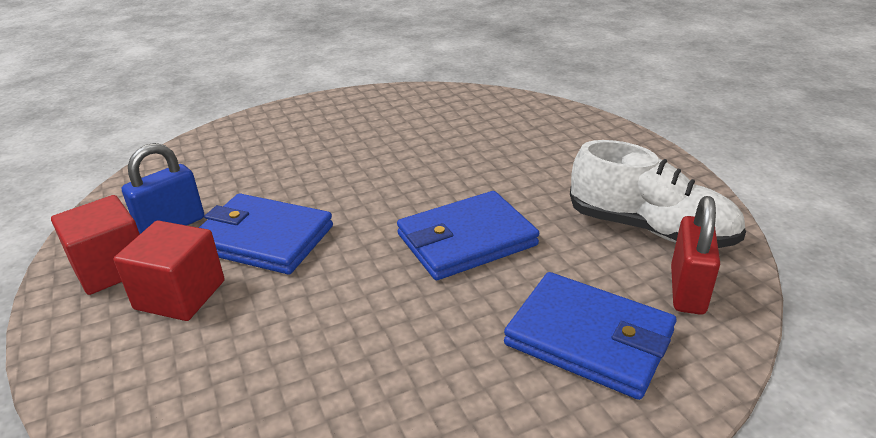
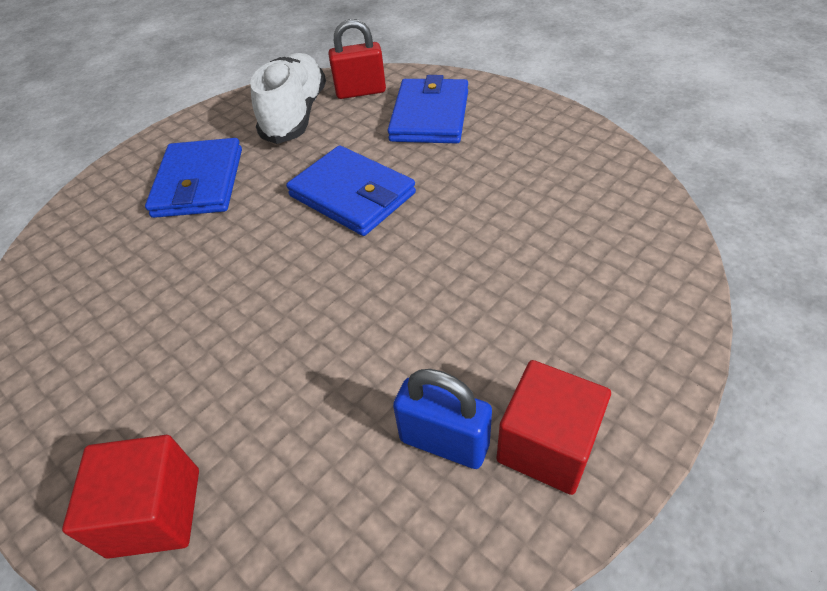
camera: 110 degrees left, 15 degrees up
(180, 295) = (538, 346): red cube -> red cube (155, 512)
(263, 239) = (420, 333): blue wallet -> blue wallet (199, 182)

